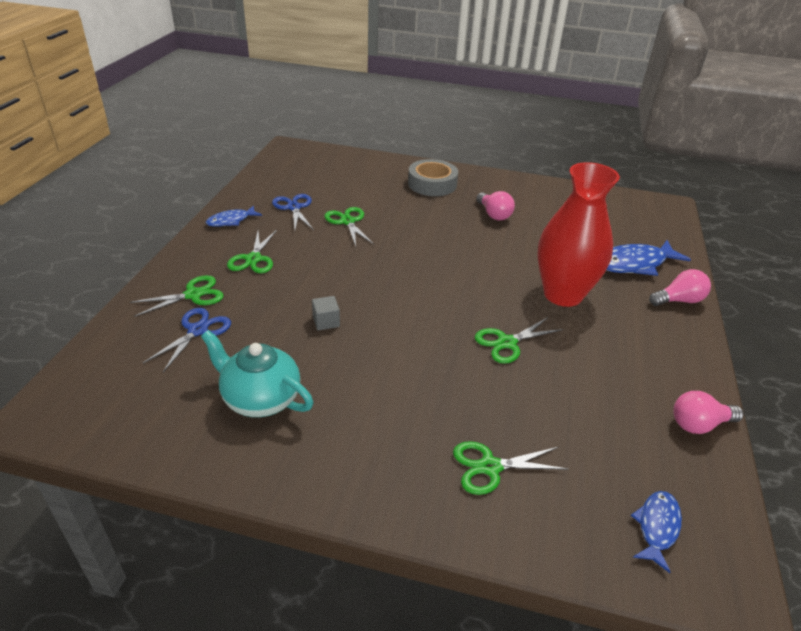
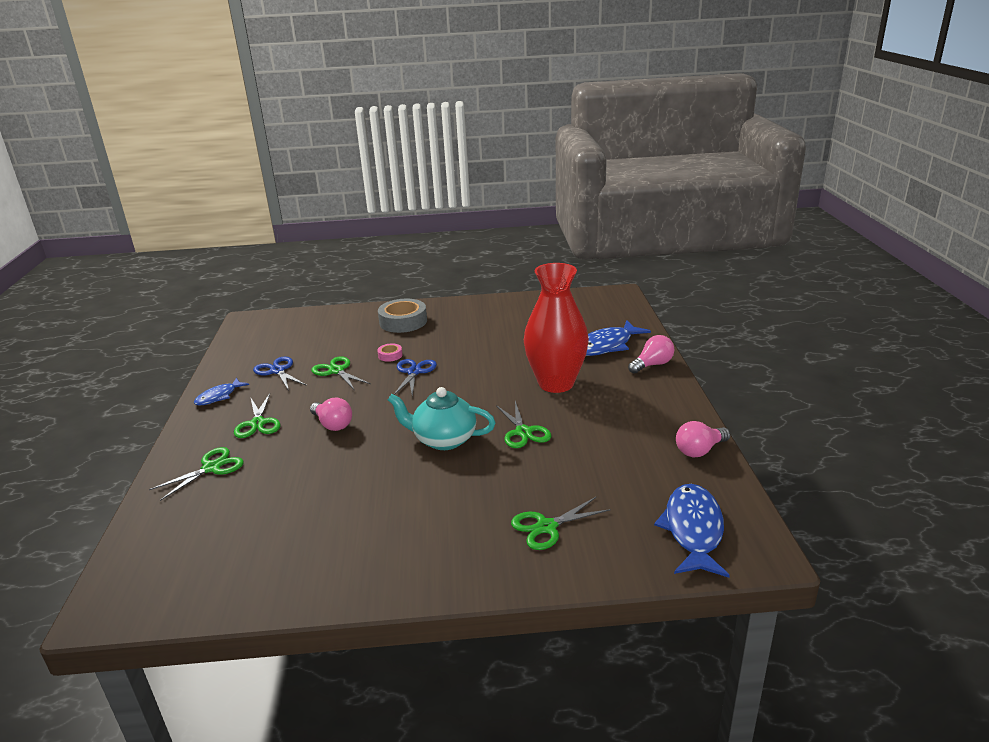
camera: 15 degrees left, 10 degrees down
(197, 330) = (231, 496): blue scissors -> blue scissors (414, 372)
(260, 399) = (320, 533): turquoise teapot -> turquoise teapot (443, 440)
(326, 322) = (353, 457): grey cube -> none
(405, 218) = (390, 355): none -> pink tape
(493, 214) = (470, 334): pink light bulb -> pink light bulb (332, 424)
(507, 343) = (523, 432): green scissors -> green scissors turned 60 degrees counterclockwise
(657, 527) = (693, 530): blue fish -> blue fish, size x1.71

